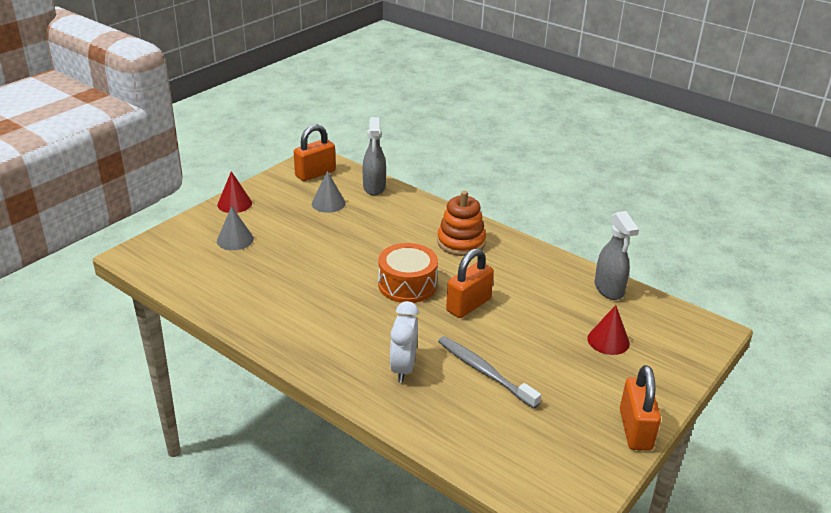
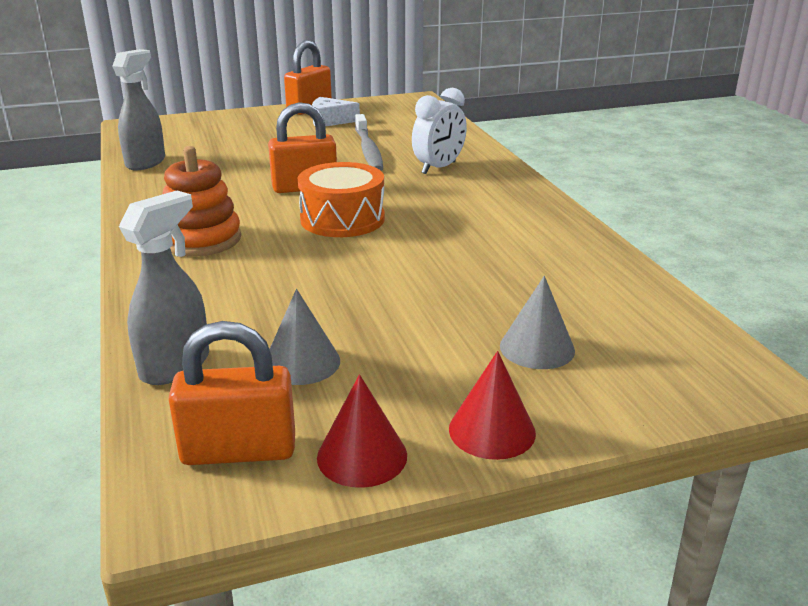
camera: 145 degrees left, 5 degrees down
(581, 411) = (330, 121): none -> white cheese
(608, 341) = (229, 139): red cone -> red cone (362, 456)

